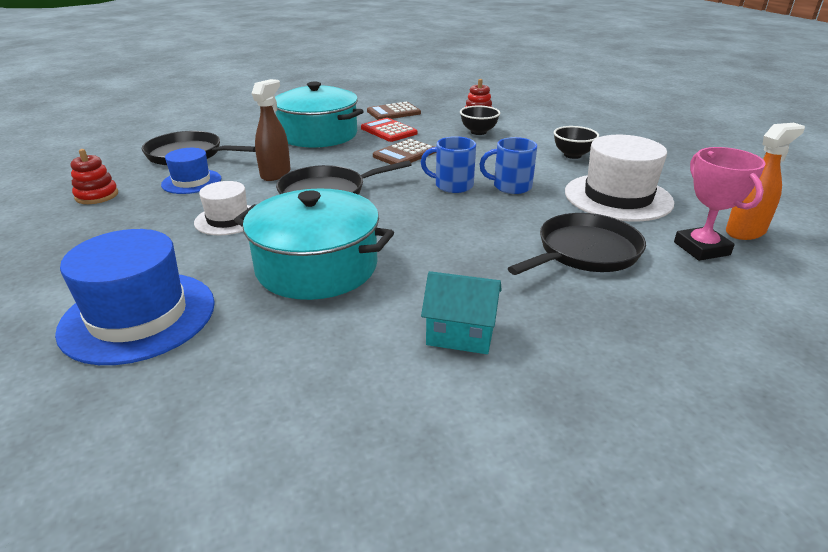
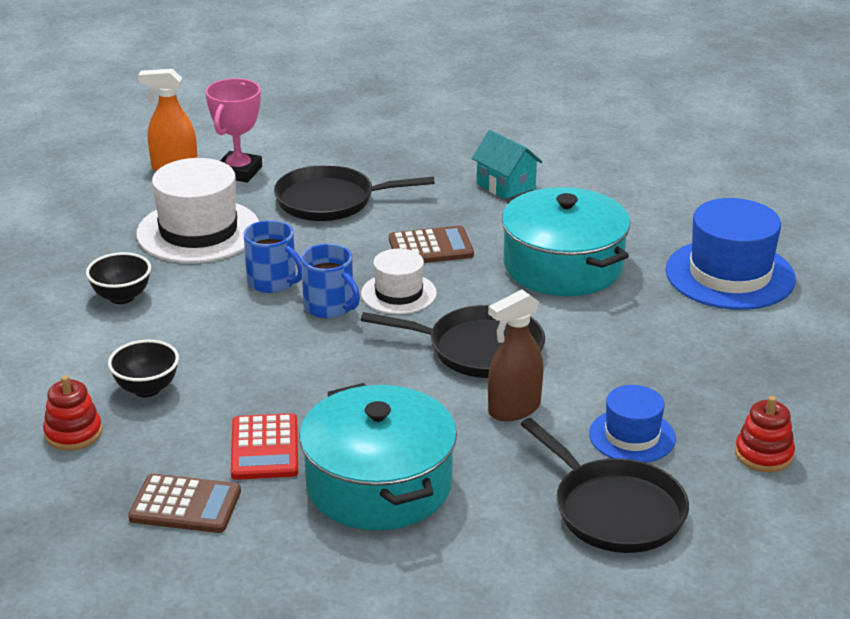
camera: 145 degrees left, 0 degrees up
(228, 219) = (615, 350): white hat -> white hat (398, 293)
(404, 154) = (312, 382): brown calculator -> brown calculator (430, 247)

